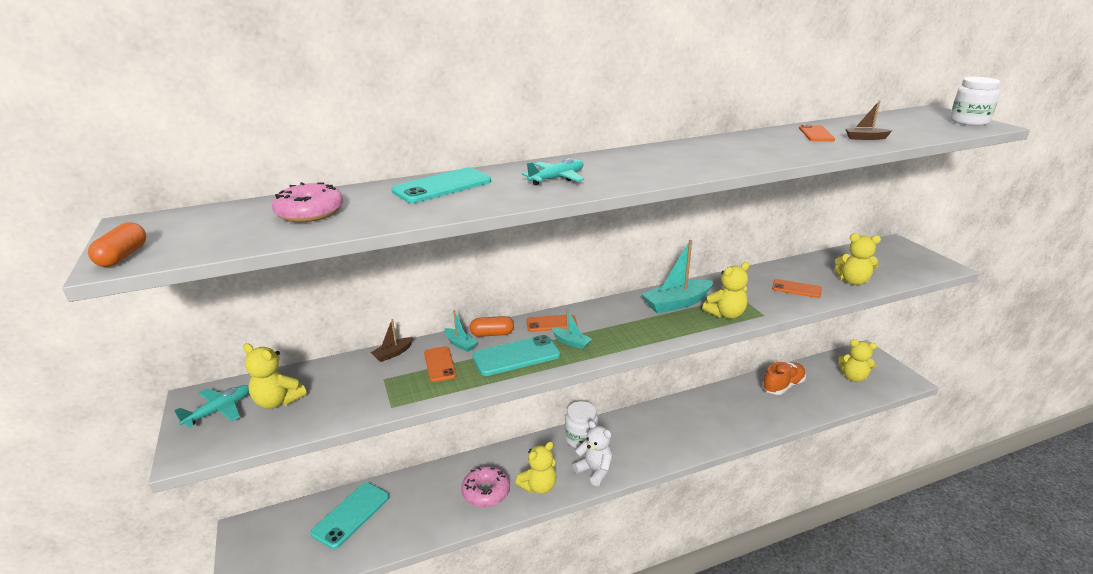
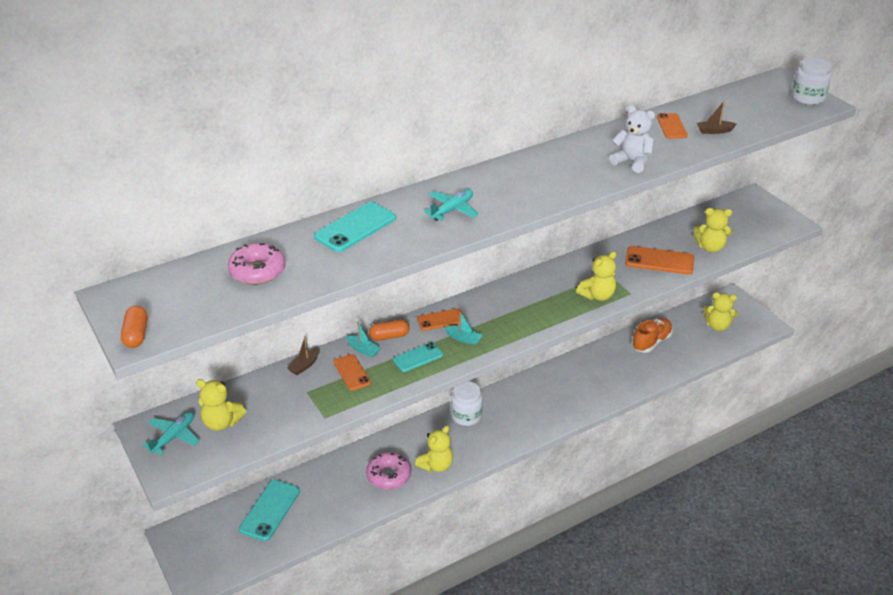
camera: 10 degrees left, 10 degrees up
(516, 356) = (418, 357): turquoise phone -> turquoise phone, size x0.64
(595, 471) = (484, 445): white teddy bear -> white teddy bear (632, 162)
(677, 303) = (552, 287): turquoise boat -> none
(796, 289) = (659, 261): orange phone -> orange phone, size x1.56

